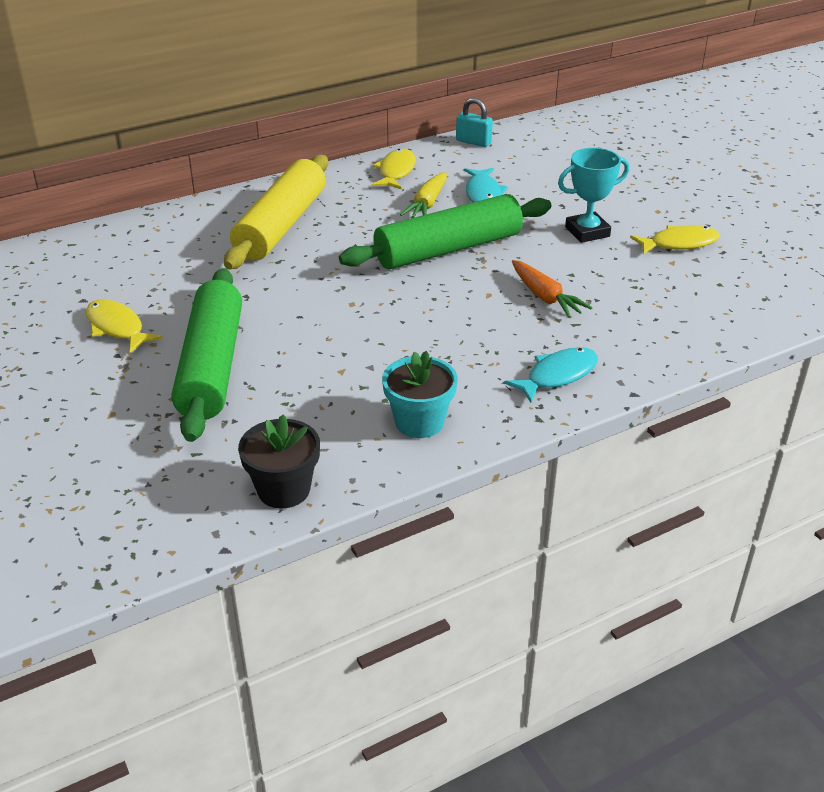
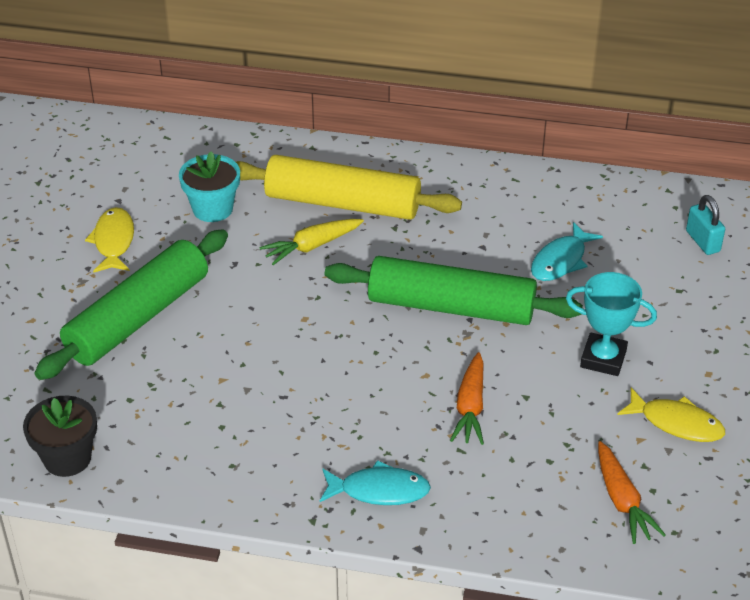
camera: 40 degrees right, 5 degrees up
(281, 226) = (342, 203): yellow rolling pin -> yellow rolling pin turned 45 degrees clockwise
(396, 171) = (512, 192): yellow fish -> none
(419, 422) = (222, 463): turquoise flower pot -> turquoise flower pot (212, 209)
(427, 204) = (494, 245): yellow carrot -> yellow carrot (311, 246)
(473, 142) = (631, 192): turquoise padlock -> turquoise padlock (702, 241)
(712, 298) = (622, 501): none -> orange carrot

